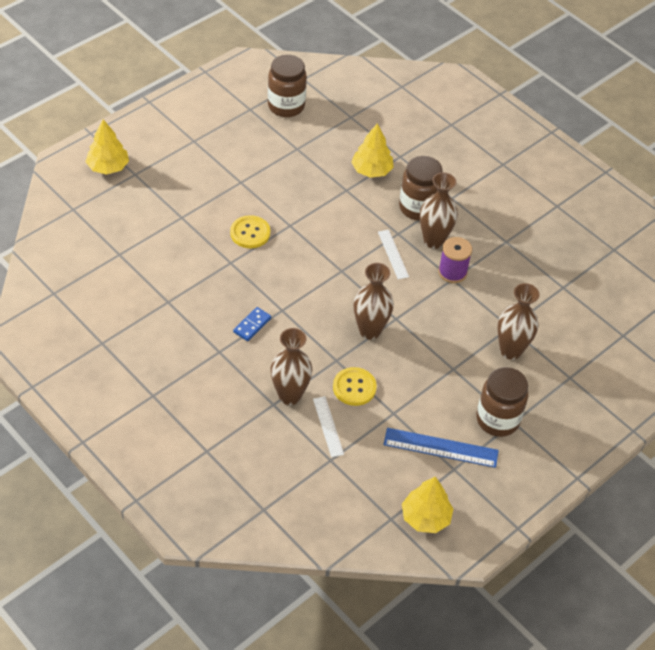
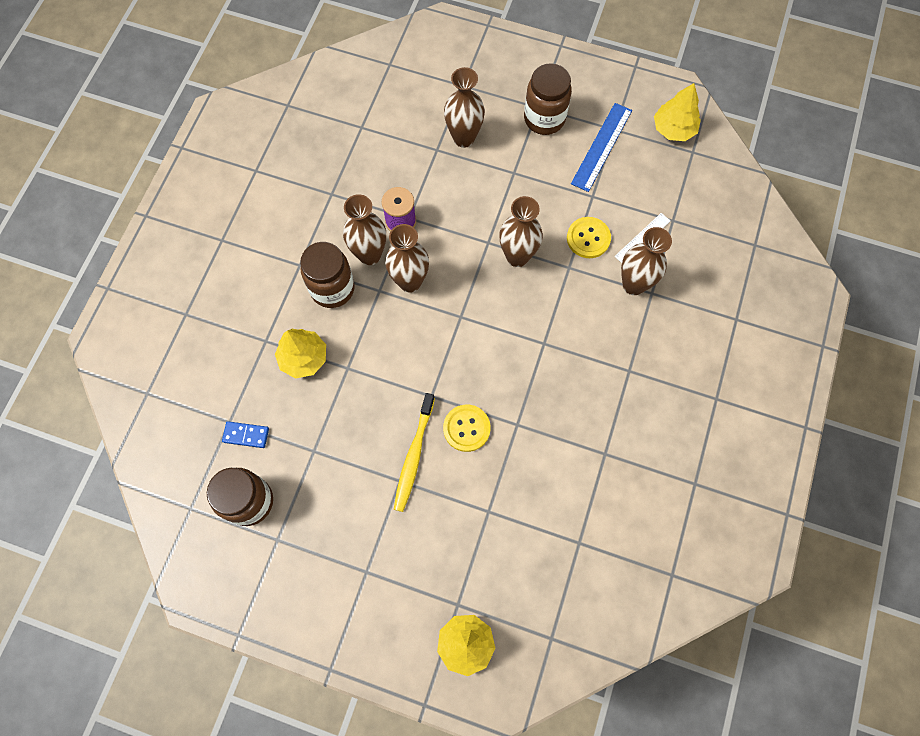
camera: 115 degrees left, 20 degrees up
(252, 325) = (580, 359): blue domino -> blue domino (246, 435)
(253, 197) = (414, 455): none -> yellow toothbrush
(393, 254) = (410, 282): white ruler -> brown vase
(440, 448) = (602, 147): blue ruler -> blue ruler turned 45 degrees clockwise

